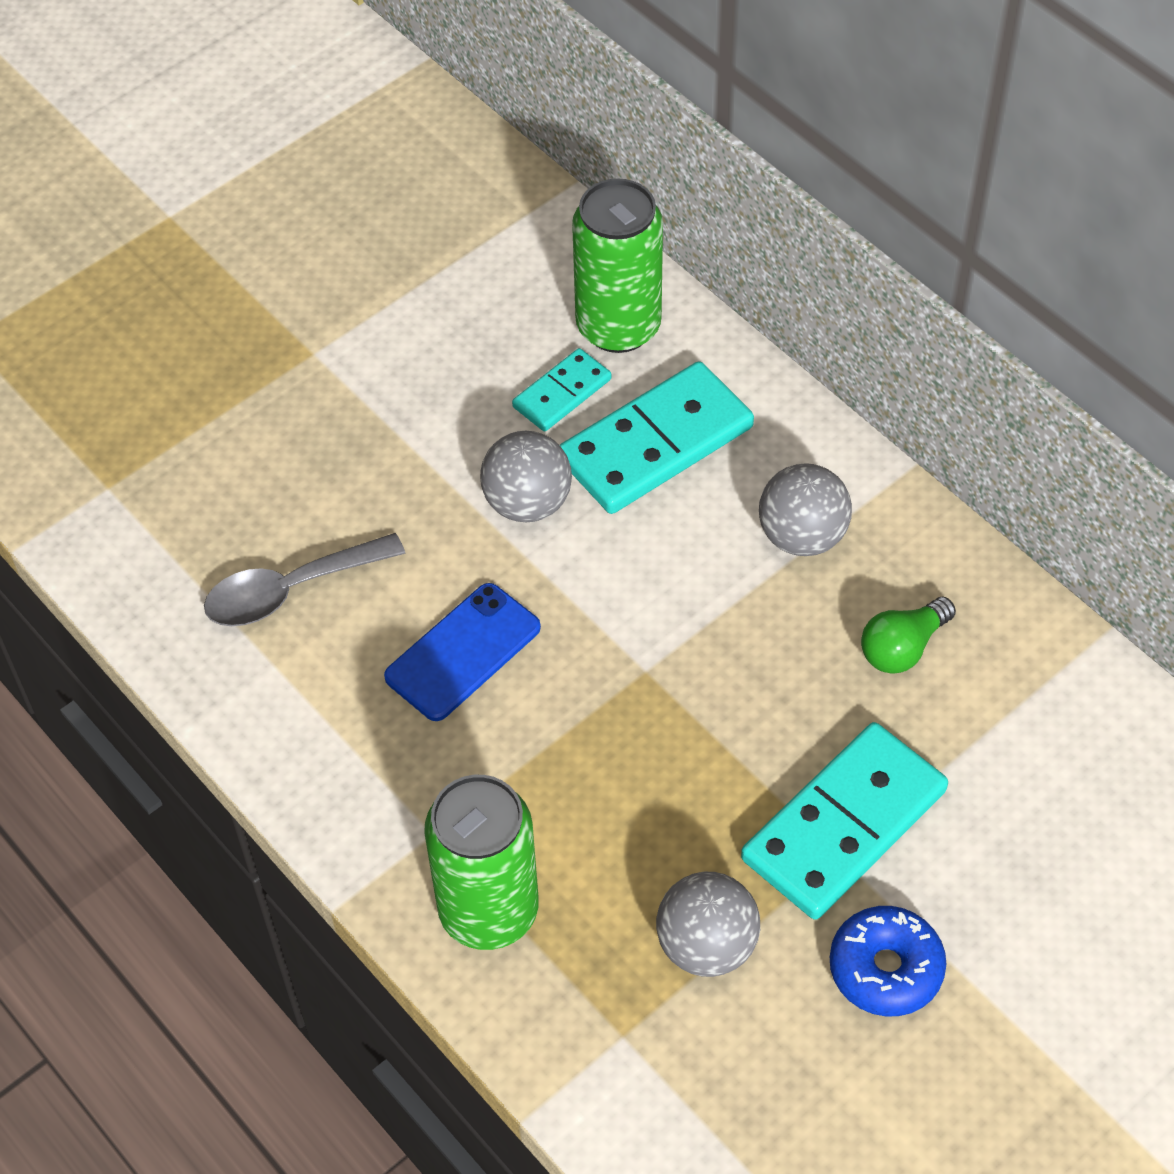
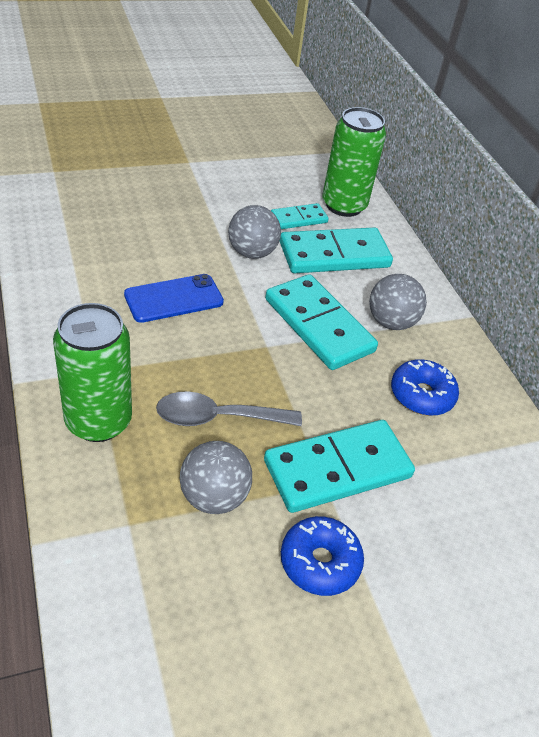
camera: 15 degrees right, 10 degrees down
(290, 590) = (106, 240): grey spoon -> grey spoon (217, 417)
(701, 595) = (319, 325): none -> turquoise domino
(902, 648) = (421, 395): green light bulb -> blue donut

